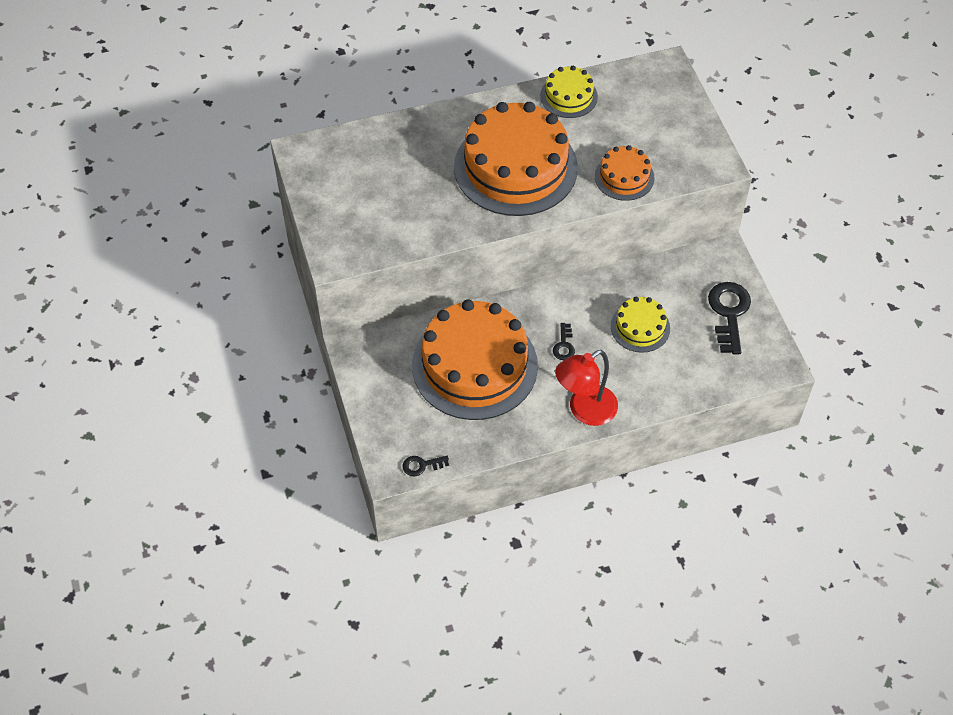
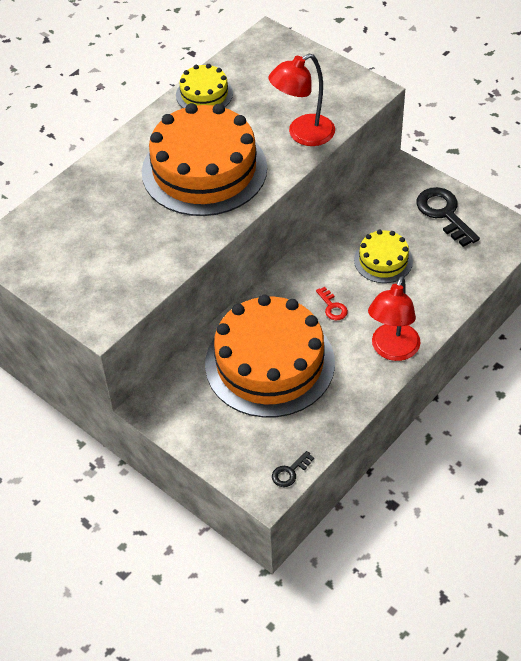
camera: 30 degrees left, 5 degrees down
(564, 345) = (332, 307): black key -> red key
(624, 177) = (303, 134): orange cake -> red lamp

